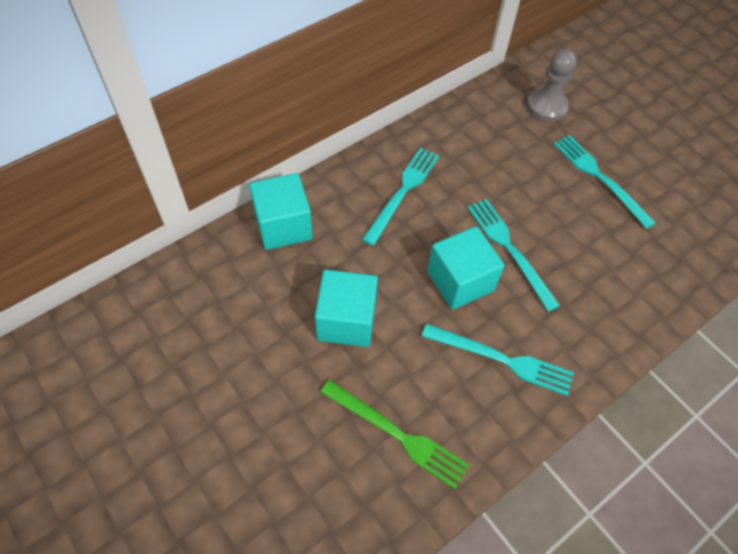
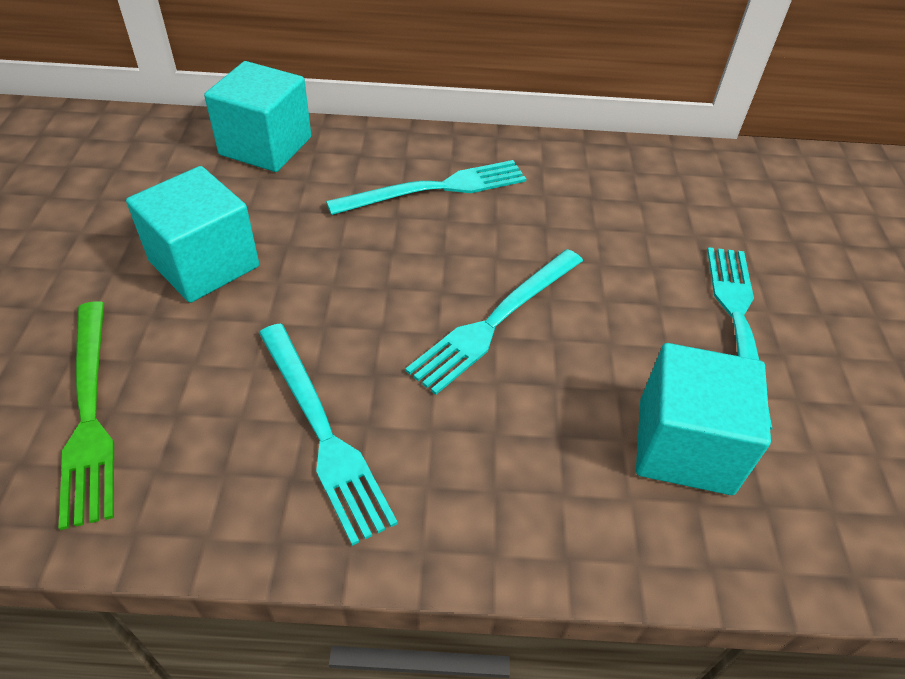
camera: 40 degrees right, 10 degrees down
(460, 281) = (385, 312): turquoise cube -> turquoise cube (684, 446)
(509, 249) = (496, 321): turquoise fork -> turquoise fork turned 150 degrees counterclockwise
(546, 106) = (745, 208): grey pawn -> none

